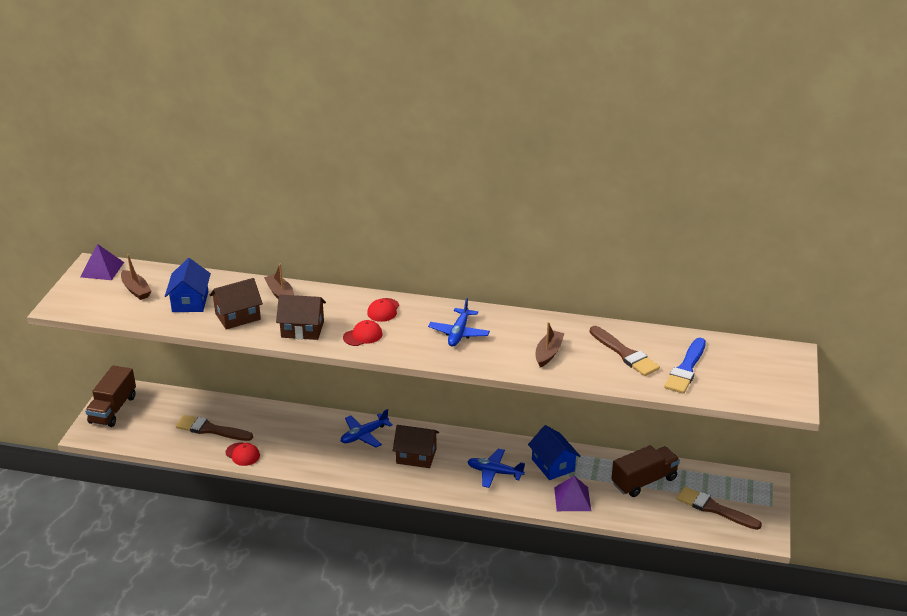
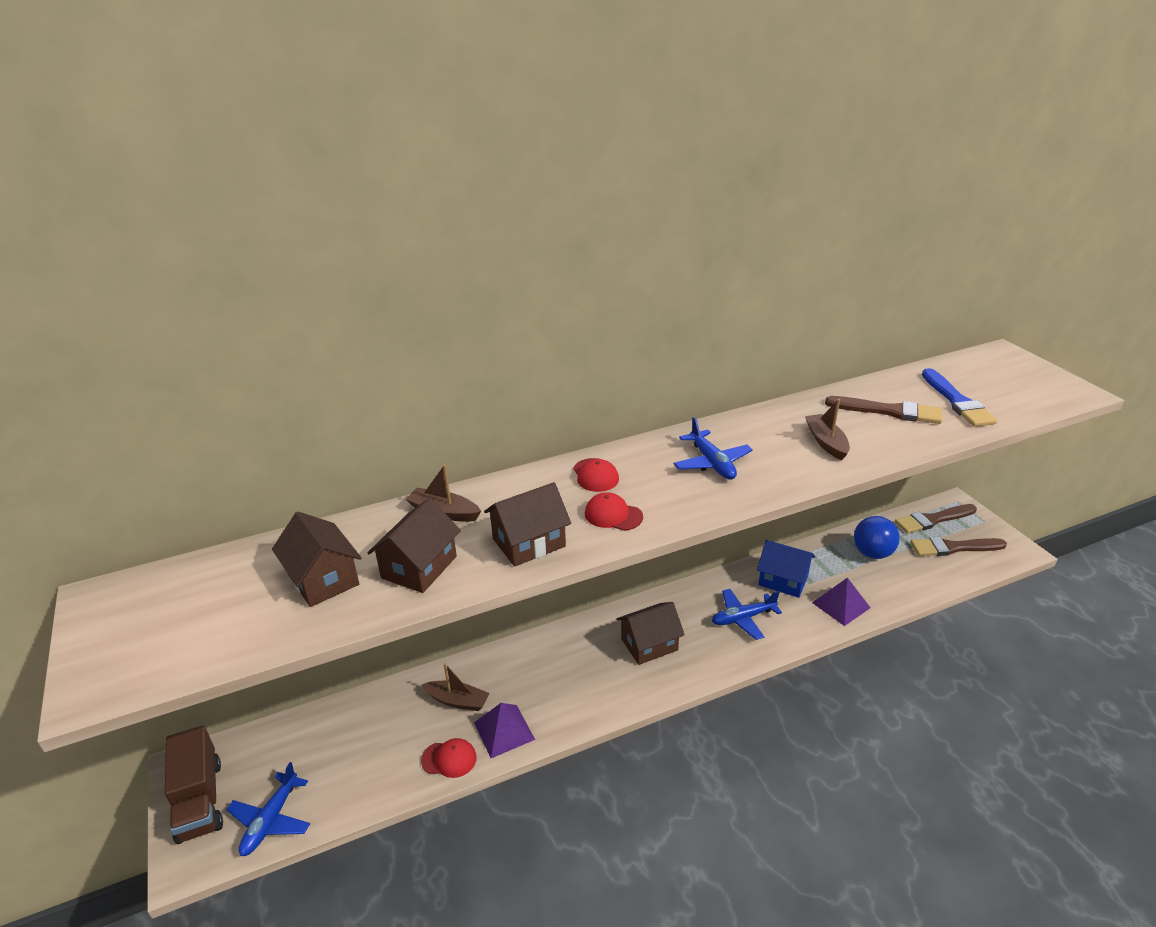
camera: 35 degrees left, 0 degrees up
(102, 269) = (121, 596): purple pyramid -> purple pyramid (504, 731)
(136, 290) = (214, 601): brown boat -> brown boat (457, 701)
(190, 301) = (323, 579): blue house -> brown house
(211, 429) = (374, 749): brown brush -> brown brush (933, 520)
(363, 335) = (613, 515): red cap -> red cap turned 90 degrees counterclockwise
(364, 435) = (568, 651): blue plane -> blue plane (271, 820)
(644, 481) = (872, 553): brown truck -> blue ball

